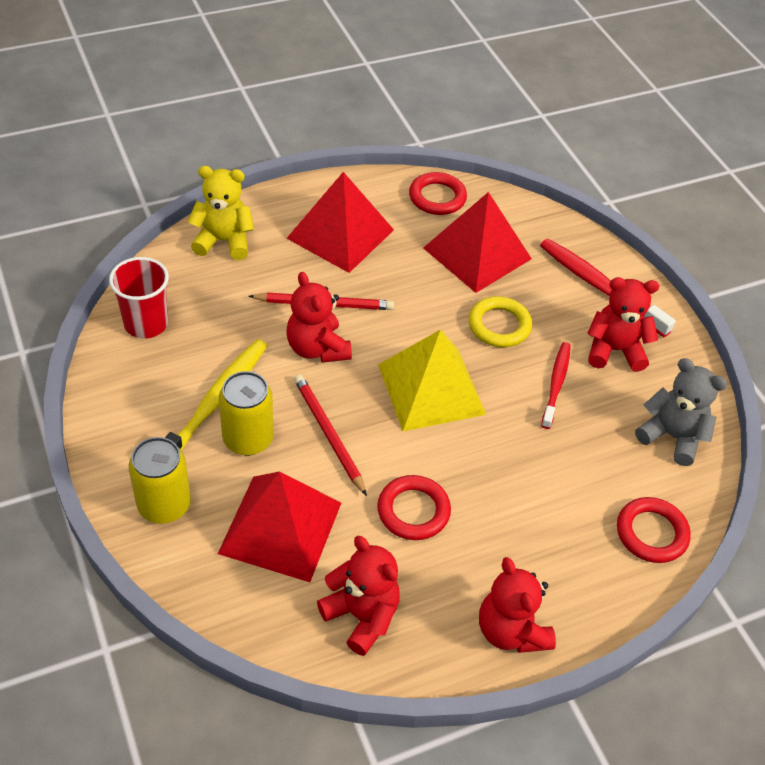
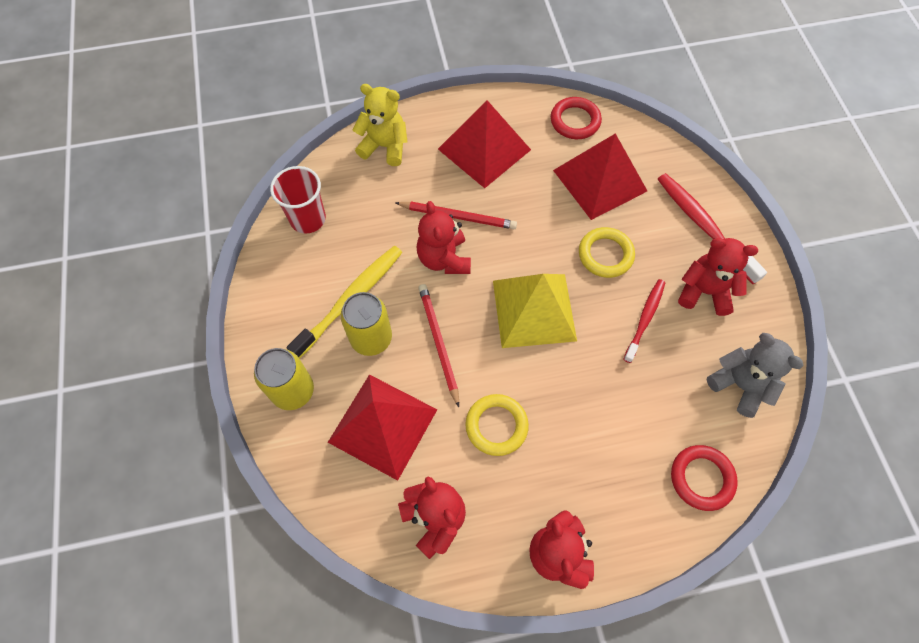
camera: 15 degrees right, 15 degrees up
(413, 511) = (496, 426): red ring -> yellow ring

